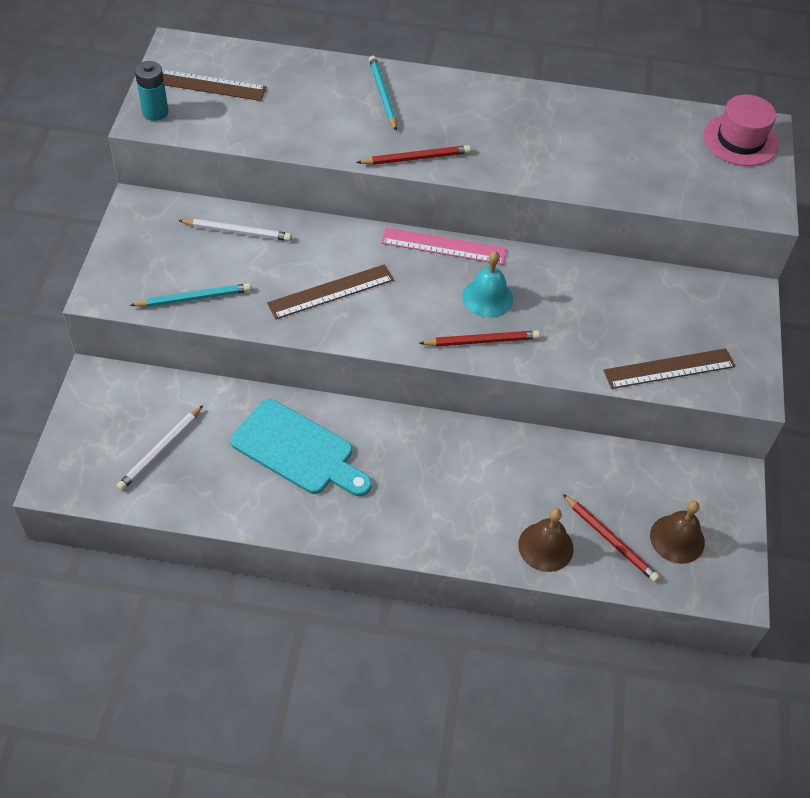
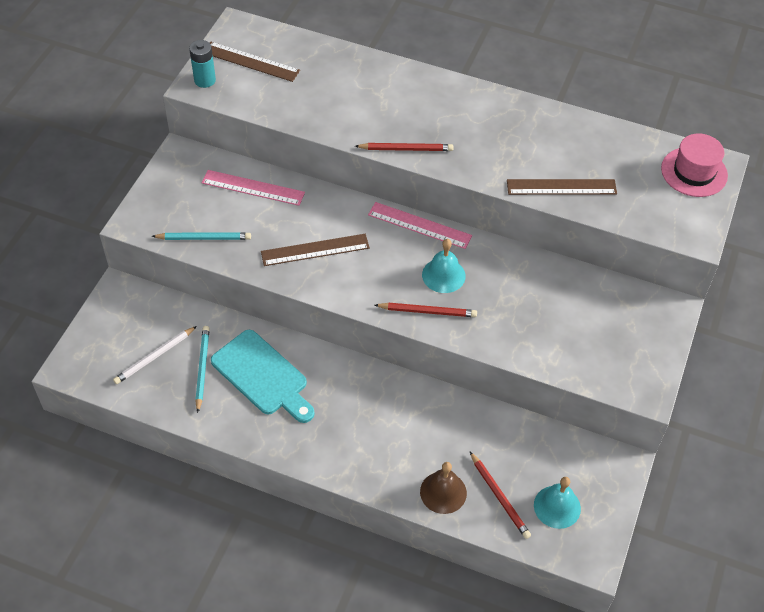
camera: 15 degrees right, 0 degrees up
(237, 232) = (253, 188): white pencil -> pink ruler
(383, 95) = (395, 90): turquoise pencil -> turquoise pencil (202, 369)
(669, 368) = (580, 361): brown ruler -> brown ruler (561, 187)
(677, 539) = (557, 506): brown bell -> turquoise bell

